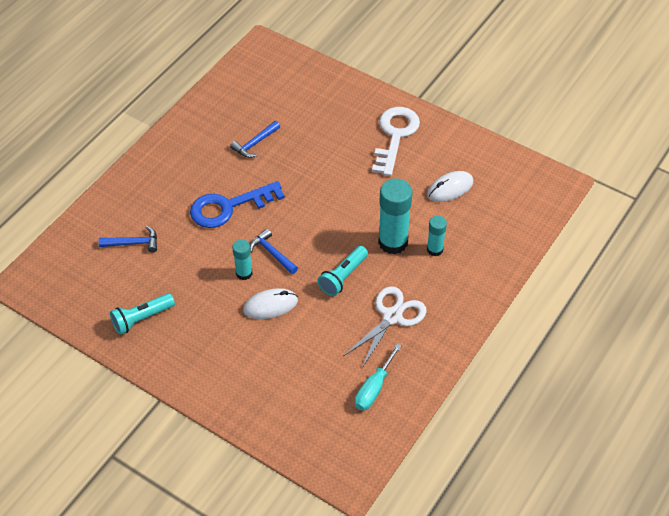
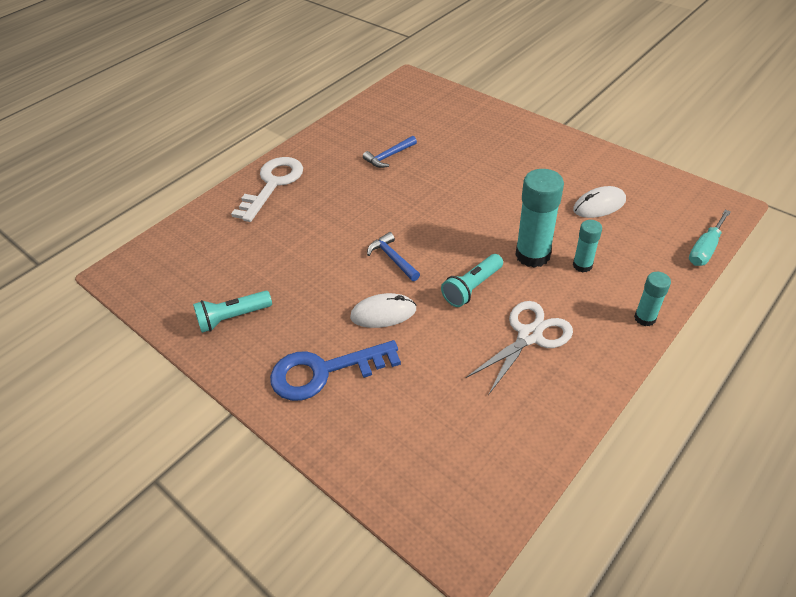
camera: 10 degrees right, 5 degrees down
(133, 243) = (243, 240): blue hammer -> none
(228, 207) = (352, 211): blue key -> blue key (324, 372)
(244, 273) = (358, 277): turquoise glue stick -> turquoise glue stick (645, 318)
(374, 388) = (503, 422): turquoise screwdriver -> turquoise screwdriver (705, 249)
(395, 136) = (538, 155): white key -> white key (273, 184)

